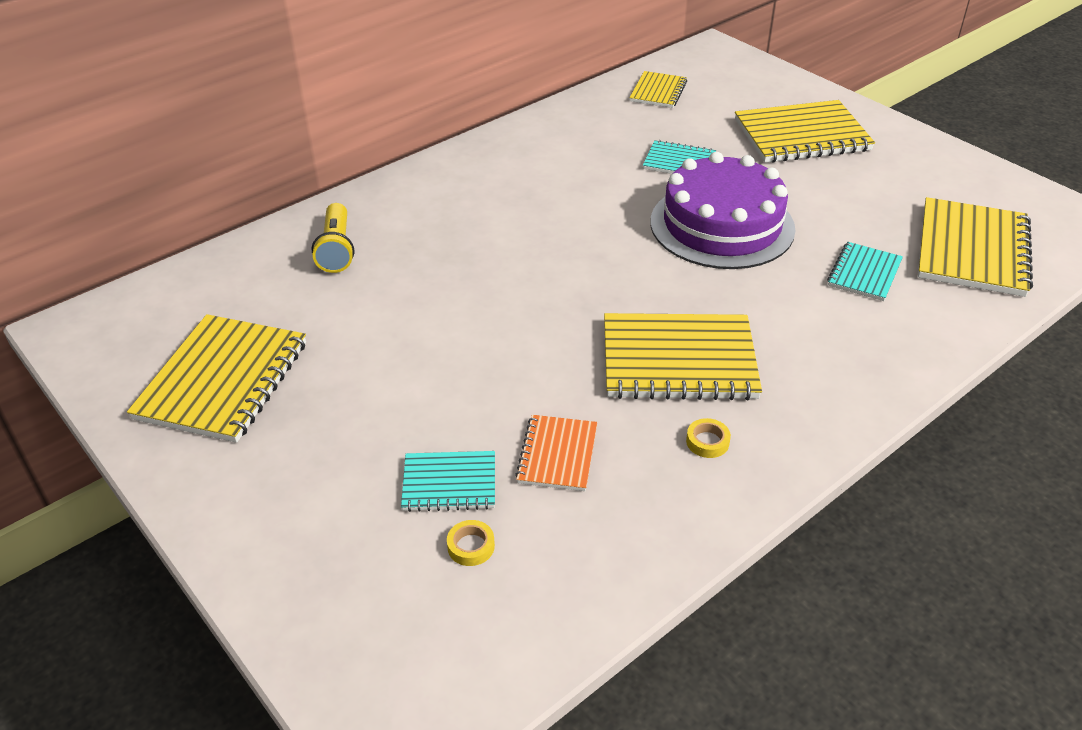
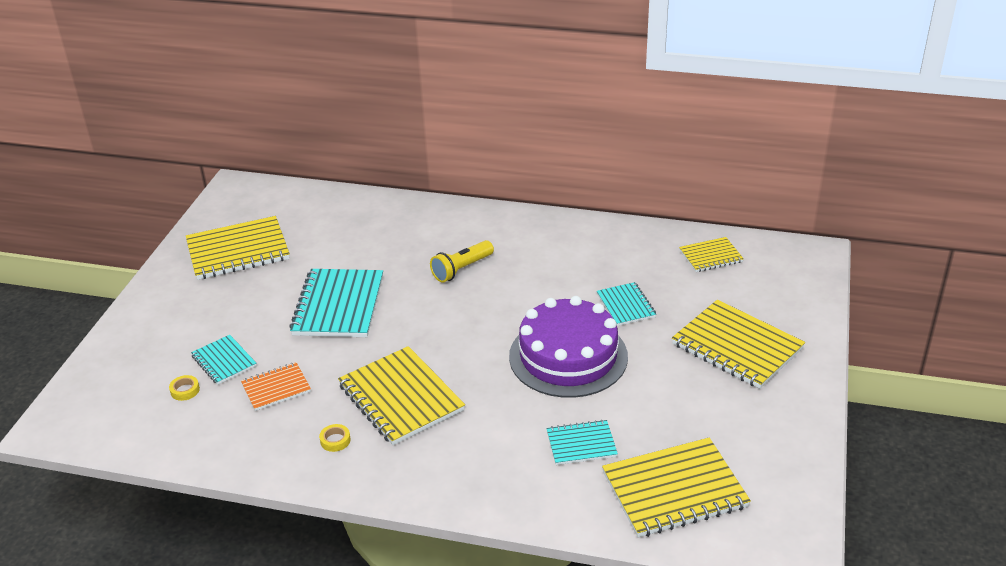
camera: 55 degrees right, 5 degrees down
(337, 249) = (379, 225): yellow flashlight -> yellow flashlight (461, 269)
(453, 340) = (338, 306): none -> turquoise notebook

